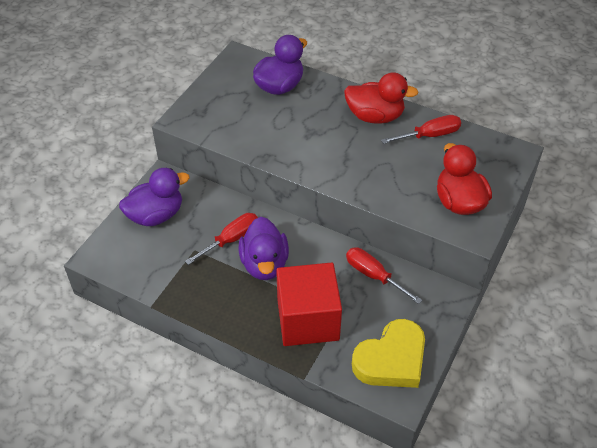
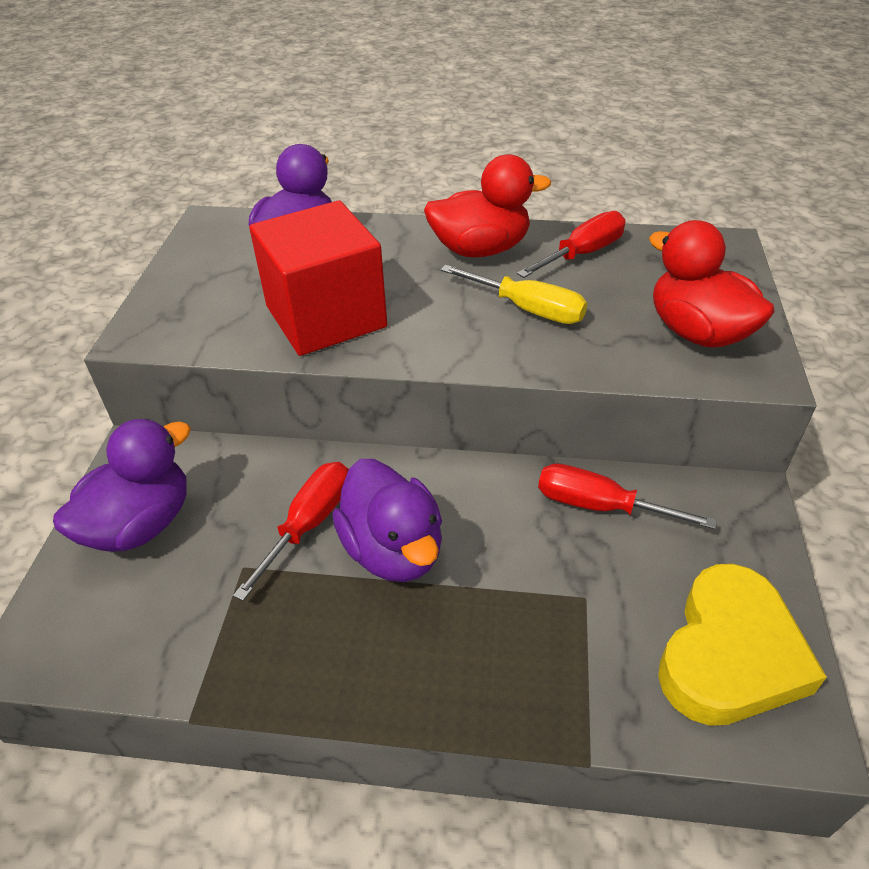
camera: 20 degrees left, 5 degrees down
(308, 320) = (530, 631): red cube -> red cube (326, 316)
(378, 162) = (527, 309): none -> yellow screwdriver

